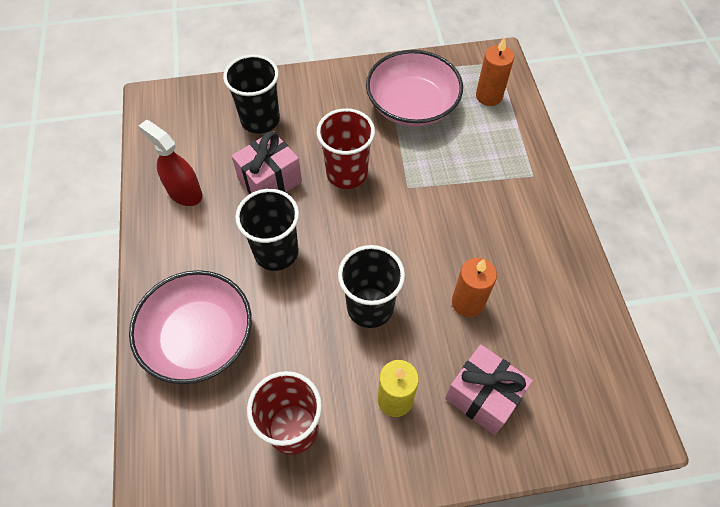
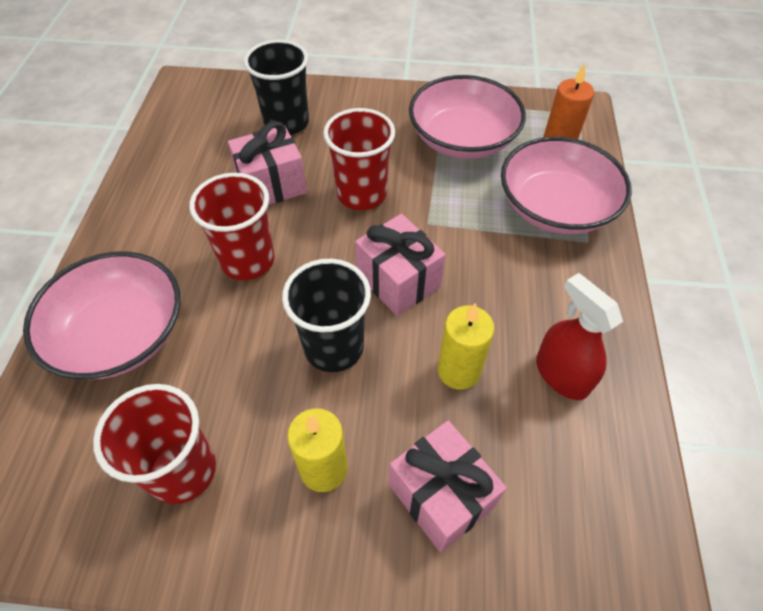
camera: 15 degrees right, 5 degrees down
(184, 192) = (174, 178): red spray bottle -> red spray bottle (561, 375)
(276, 252) = (248, 260): black cup -> red cup
(400, 241) = (398, 281): none -> pink gift
(467, 302) = (458, 371): orange candle -> yellow candle
(501, 152) = (555, 207): none -> pink bowl

